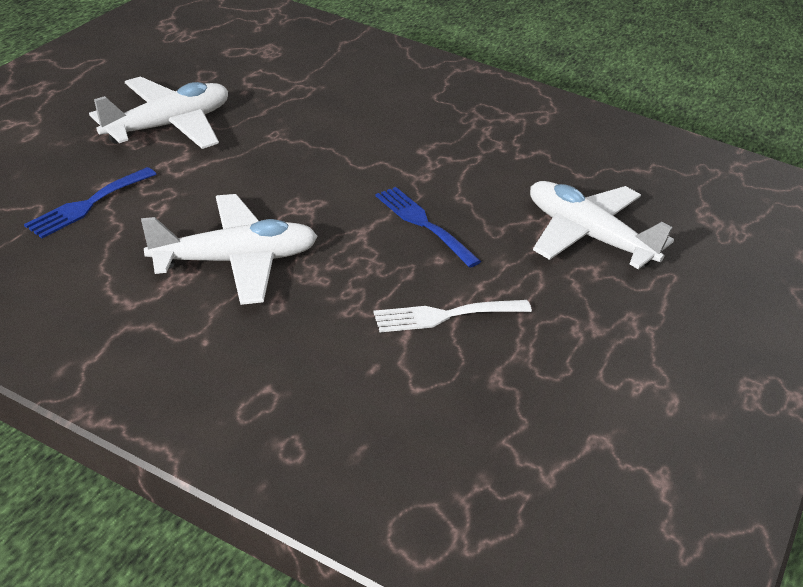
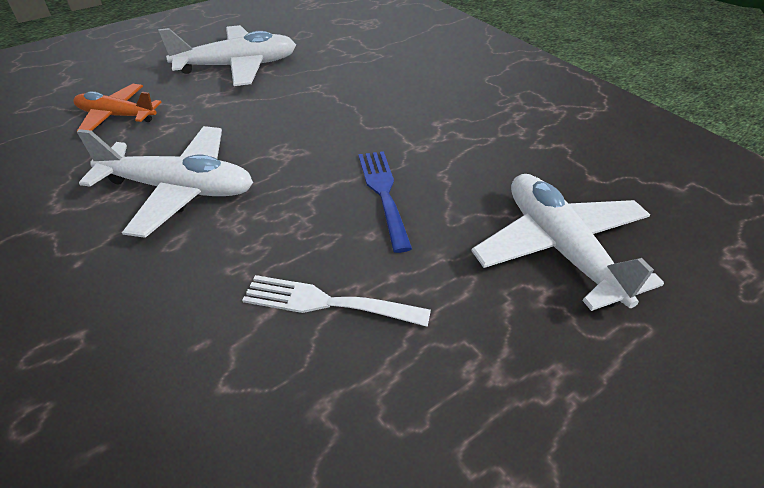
camera: 30 degrees right, 5 degrees up
(88, 204) = (116, 116): blue fork -> orange plane

